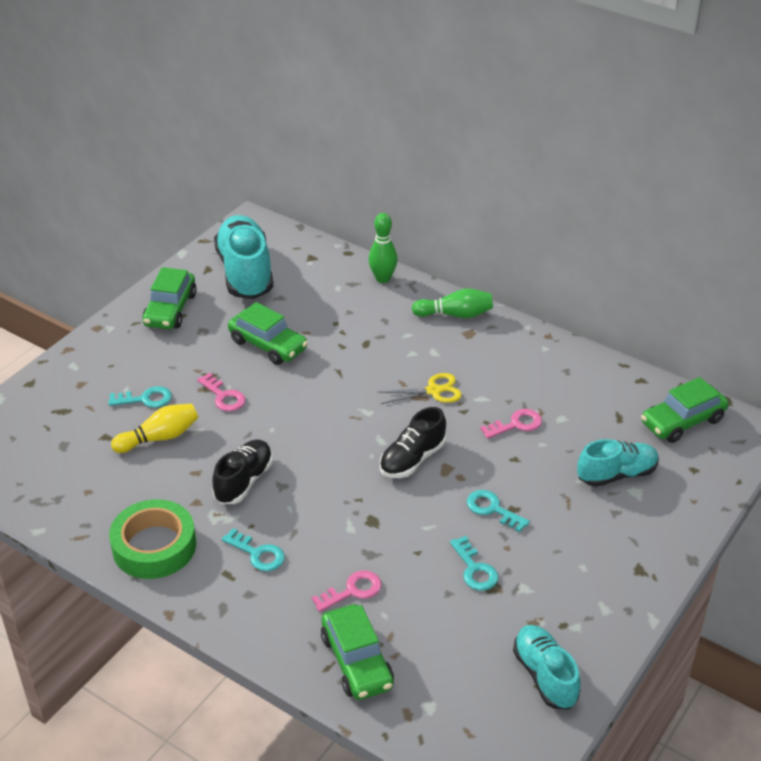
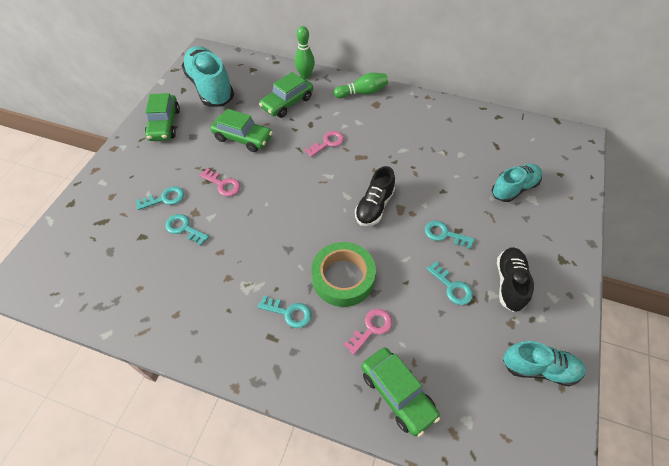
camera: 15 degrees left, 15 degrees up
(154, 546) = (206, 326): green tape -> green tape (343, 278)
(159, 437) = (184, 228): yellow bowling pin -> turquoise key
(244, 481) = (259, 251): black shoe -> black shoe (509, 283)
(434, 391) = (369, 150): yellow scissors -> none
(516, 424) = (433, 165): pink key -> pink key (327, 143)
(545, 676) = (539, 368): turquoise shoe -> turquoise shoe turned 135 degrees clockwise
(682, 421) = (537, 141): green car -> green car (287, 103)

